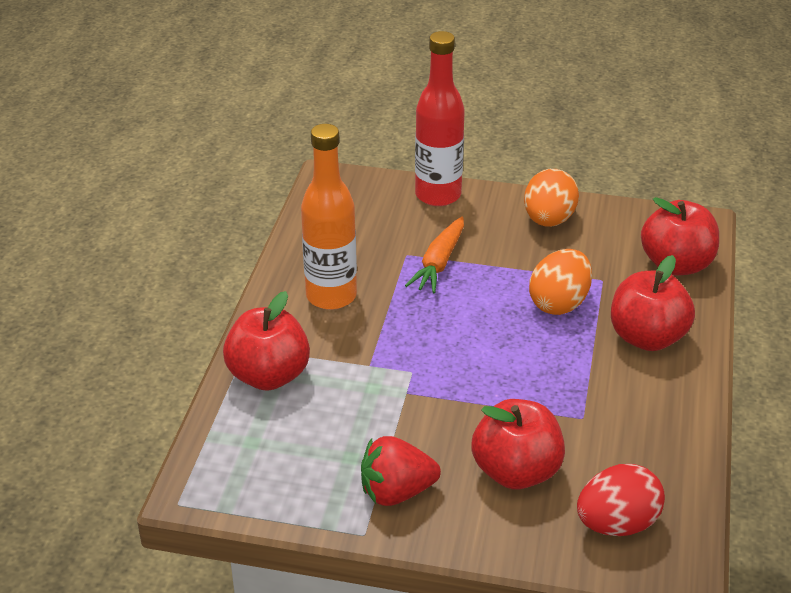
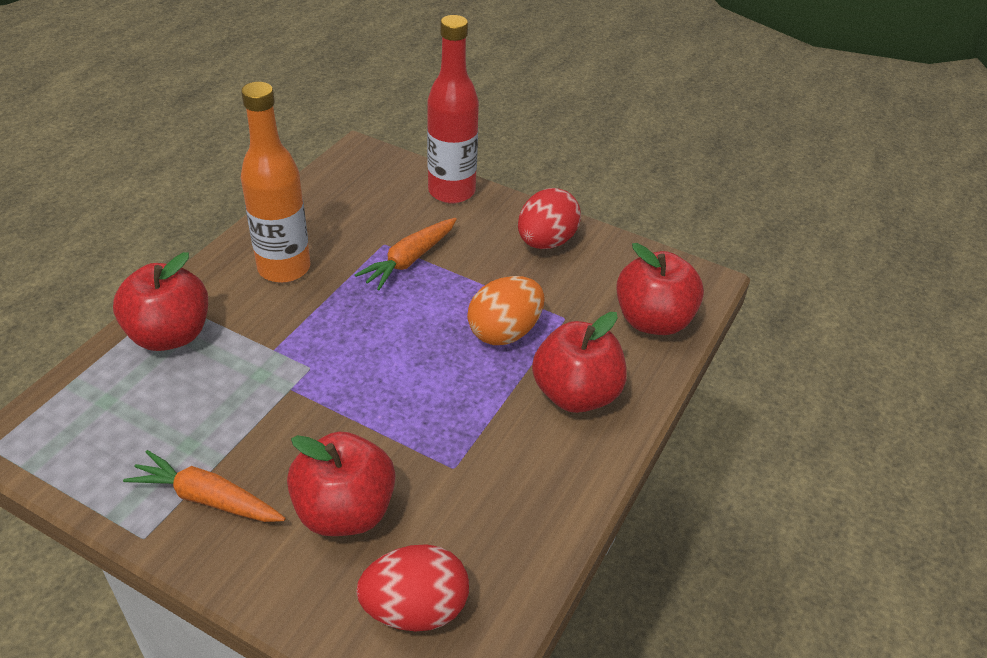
camera: 15 degrees right, 5 degrees up
(396, 492) = (207, 498): red strawberry -> orange carrot
(548, 220) = (546, 242): orange egg -> red egg

